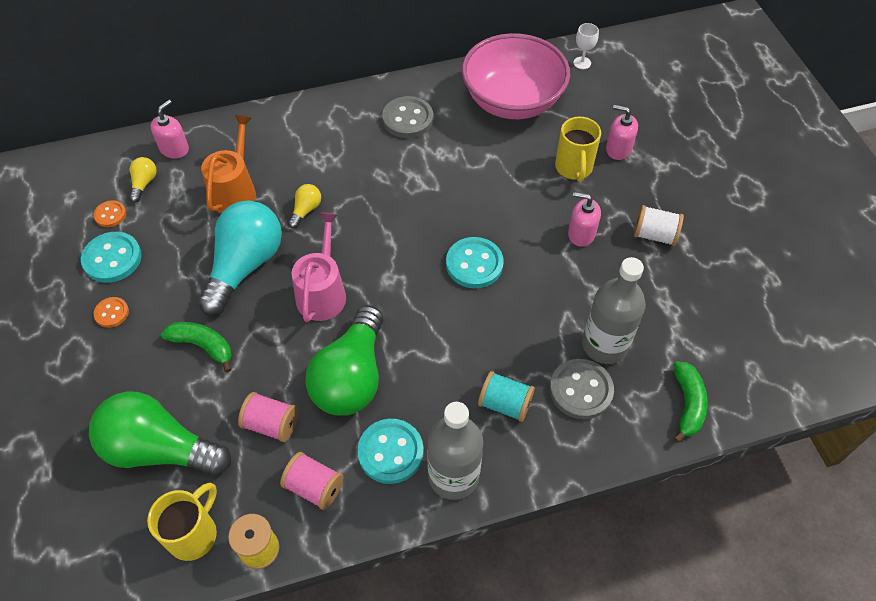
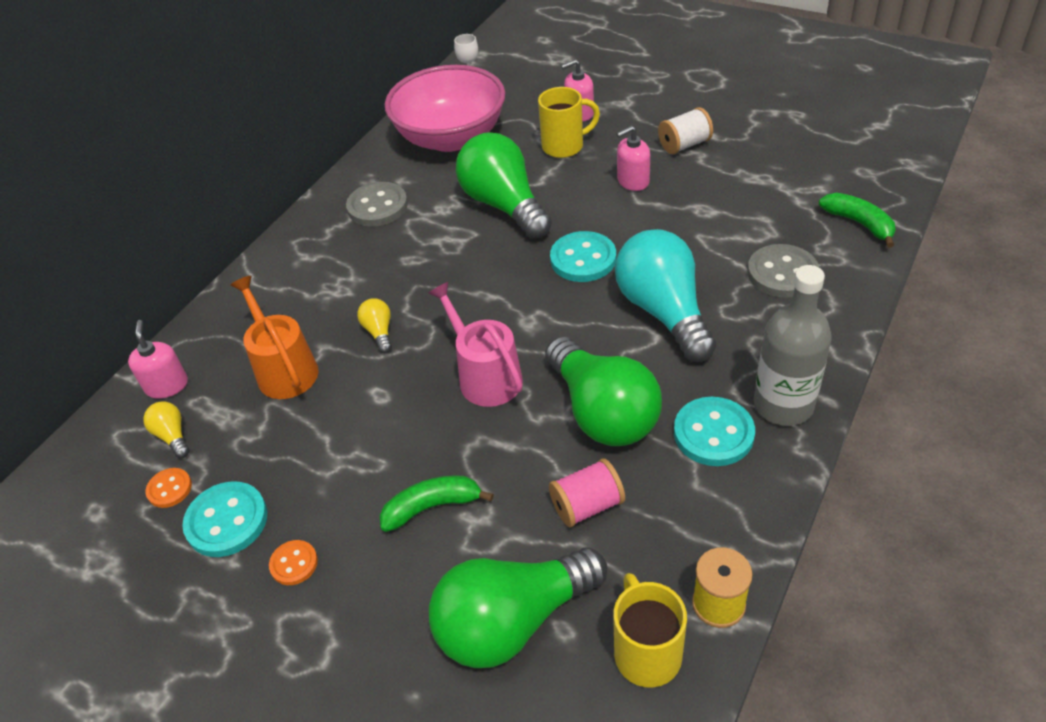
camera: 40 degrees left, 10 degrees down
(245, 266) = (381, 415): turquoise light bulb -> turquoise light bulb (663, 311)
(314, 487) = (693, 514): pink spool -> none
(479, 182) = (504, 205): none -> green light bulb
(505, 404) = (745, 327): turquoise spool -> none
(574, 168) = (564, 146): yellow mug -> yellow mug turned 60 degrees counterclockwise
(604, 345) = (754, 233): grey bottle -> none

